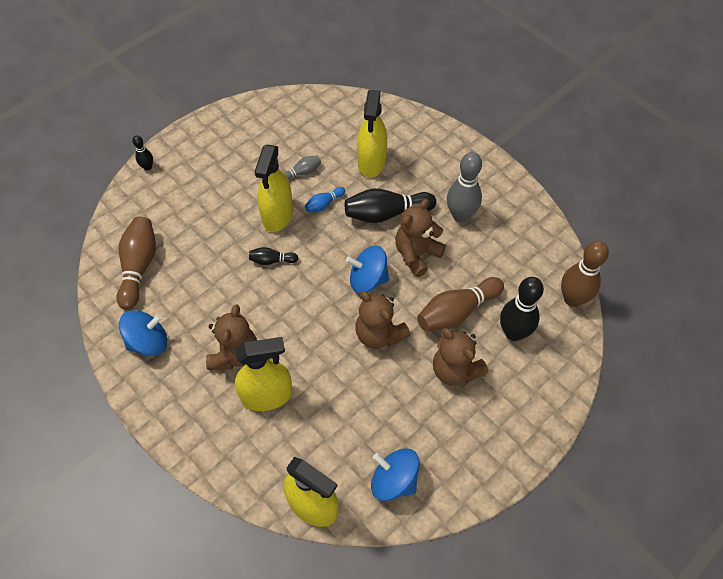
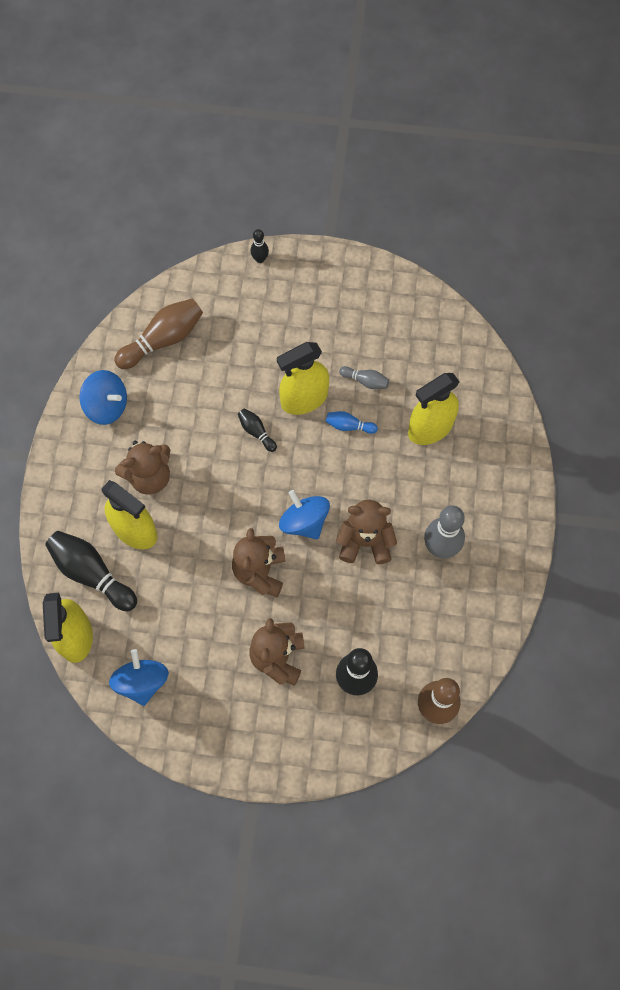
camera: 50 degrees right, 10 degrees up
(386, 213) = (385, 484): black bowling pin -> black bowling pin (92, 573)
(456, 312) = (335, 618): brown bowling pin -> none

